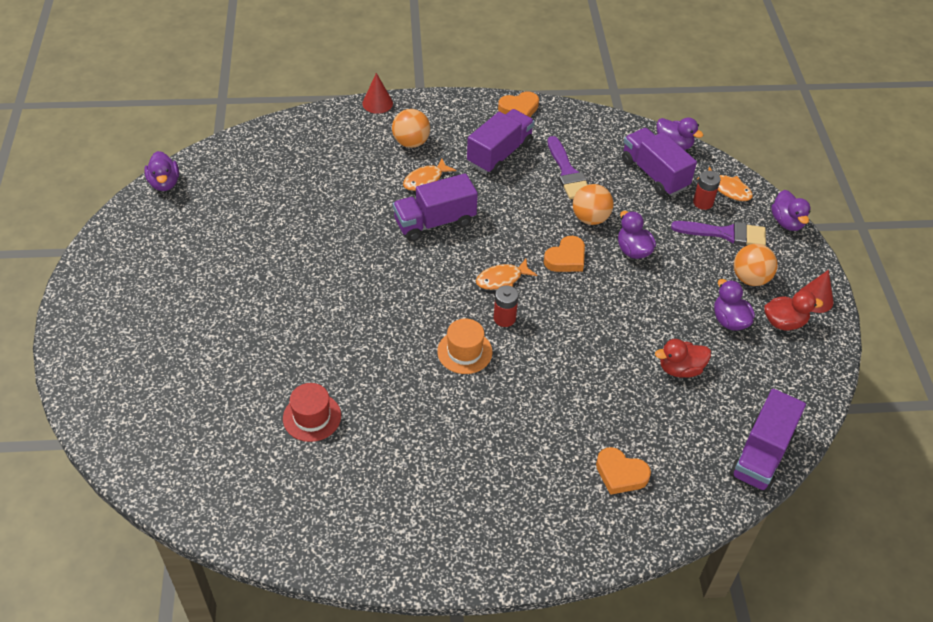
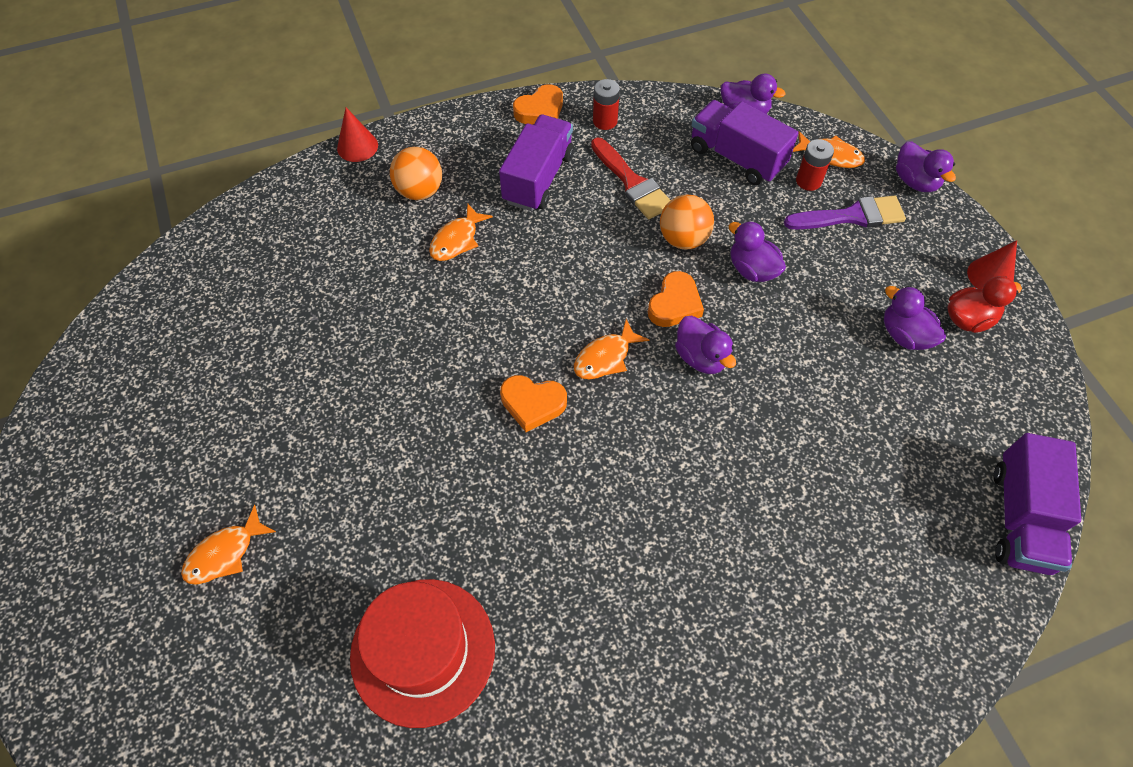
camera: 15 degrees left, 10 degrees up
(164, 183) = (100, 339): purple duck -> purple duck (701, 357)
(205, 328) = (225, 553): none -> orange fish
(312, 417) = (423, 651): red hat -> red hat, size x1.71
(434, 222) = (489, 298): purple truck -> none
(464, 352) = (595, 480): orange hat -> none
(504, 318) = (629, 414): red battery -> red battery (605, 121)
(568, 173) = (632, 183): purple brush -> red brush
(620, 474) = (863, 604): orange heart -> orange heart (532, 404)
(680, 369) = (874, 423): red duck -> none
(750, 278) = (905, 269): orange ball -> none

